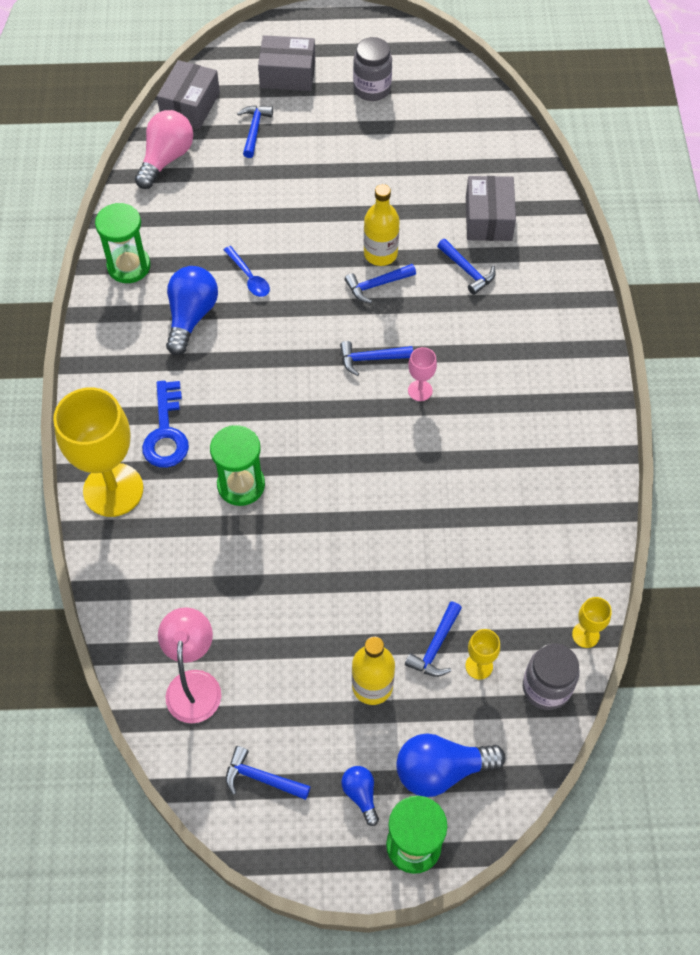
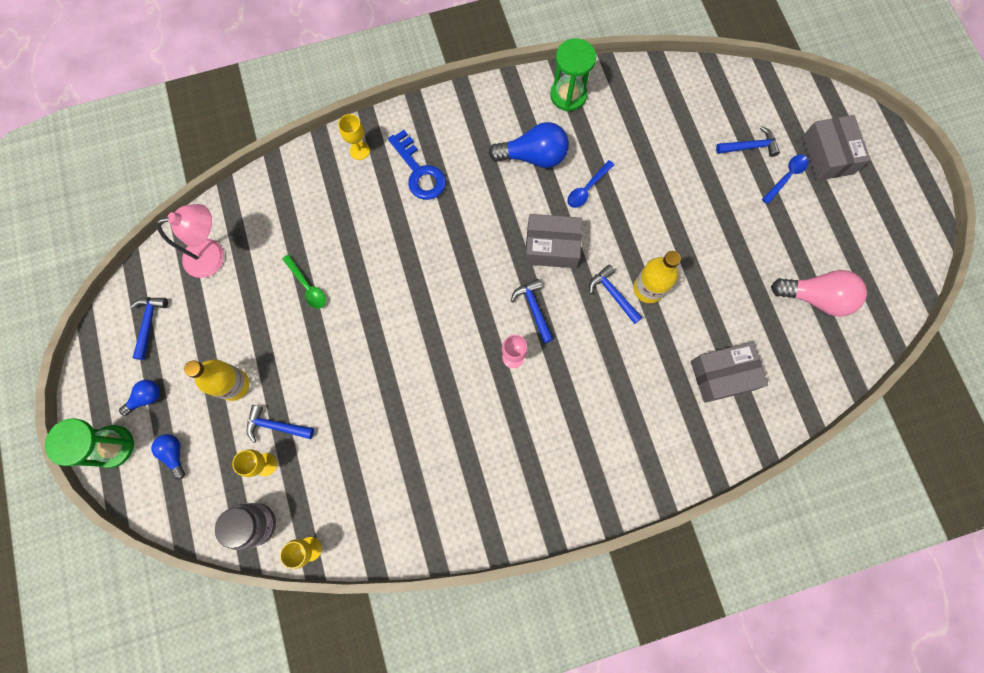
camera: 75 degrees right, 15 degrees up
(113, 490) = (359, 150): yellow goblet -> yellow goblet, size x0.43
(166, 159) = (690, 87): pink light bulb -> pink light bulb (815, 297)
(166, 432) = (419, 171): blue key -> blue key turned 105 degrees counterclockwise
(190, 105) = (757, 87): grey box -> grey box (551, 247)
(241, 485) = (386, 240): green hourglass -> none
(271, 581) = (307, 286): none -> green spoon
(298, 111) = (786, 177): none -> blue spoon
(372, 89) = (840, 233): grey jar -> none
(441, 770) = (174, 454): blue light bulb -> blue light bulb, size x0.53
(467, 271) = (655, 369): blue hammer -> none

